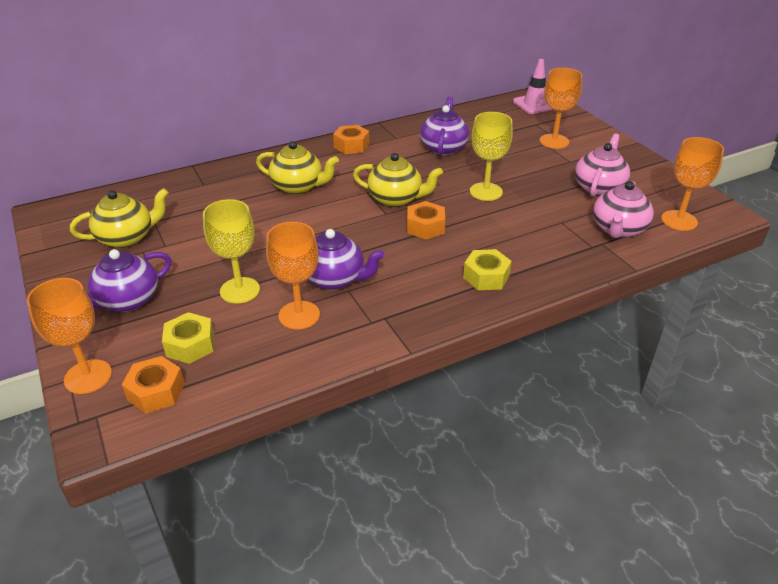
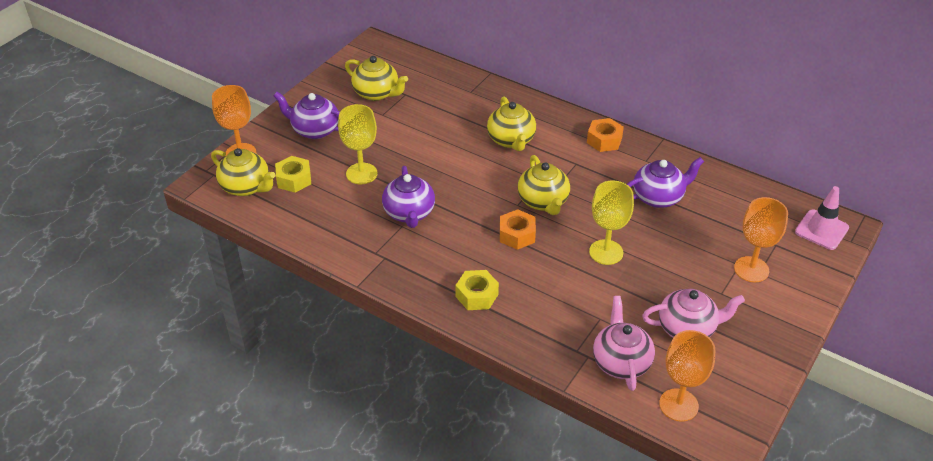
camera: 60 degrees right, 5 degrees up
(156, 391) = (246, 187): orange nut -> yellow teapot
(299, 315) = (356, 214): orange goblet -> none
(618, 230) = (621, 362): pink teapot -> pink teapot turned 90 degrees clockwise

